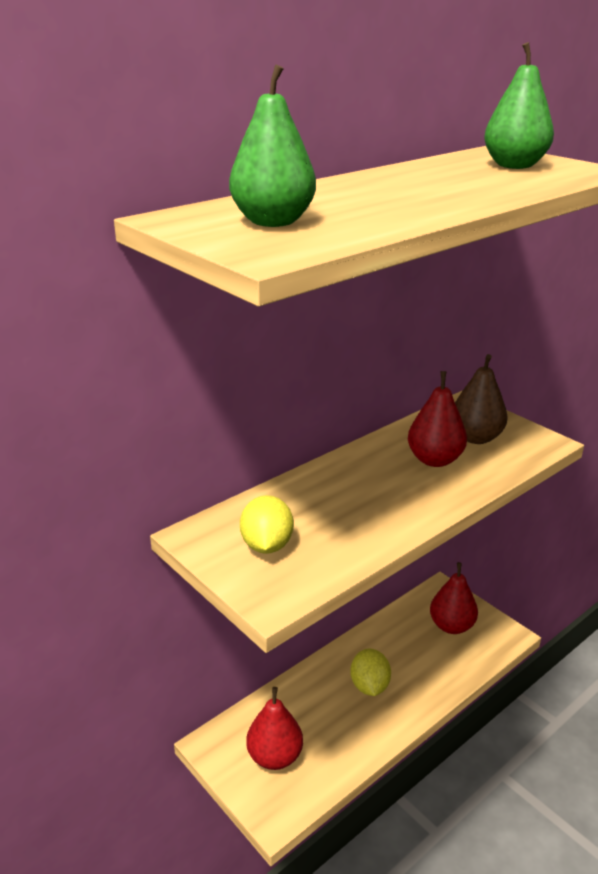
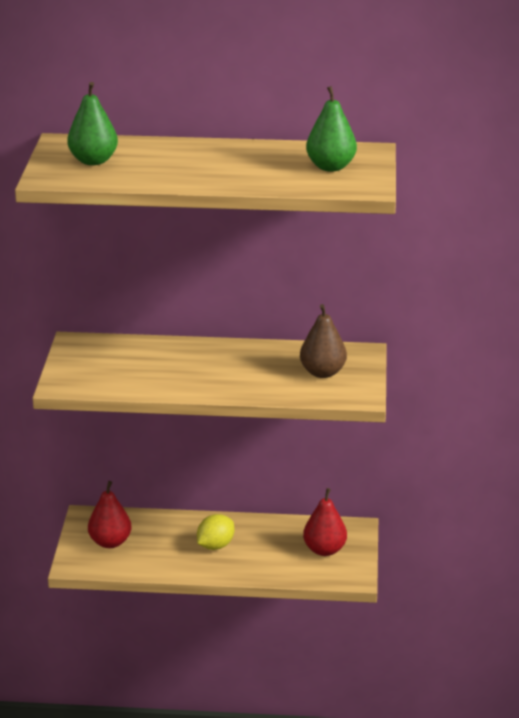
camera: 45 degrees right, 0 degrees up
(267, 545) = (98, 363): yellow lemon -> none
(434, 460) = (269, 371): red pear -> none

